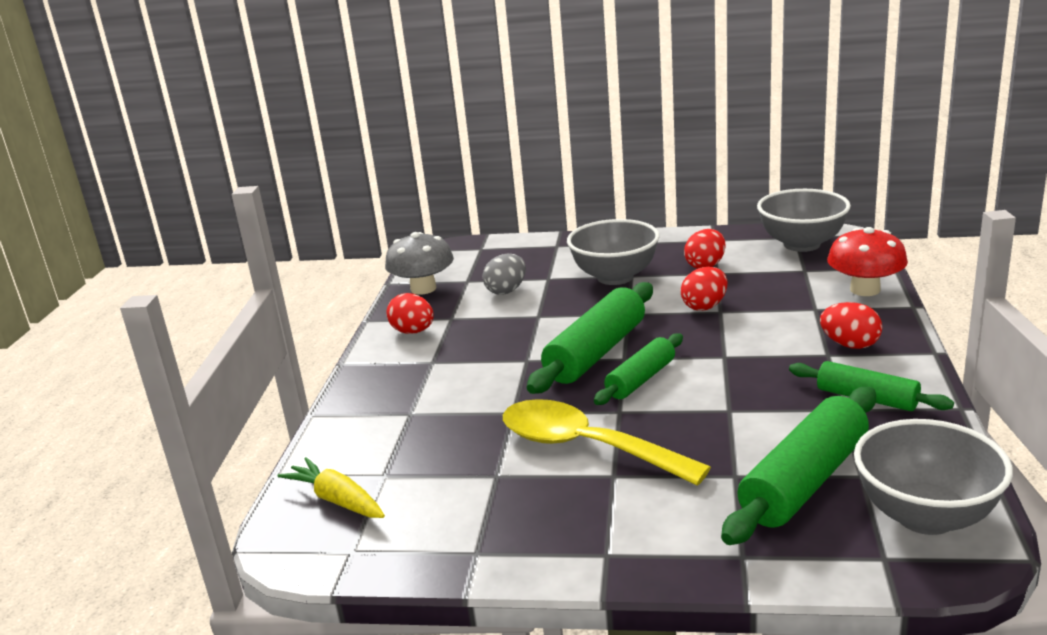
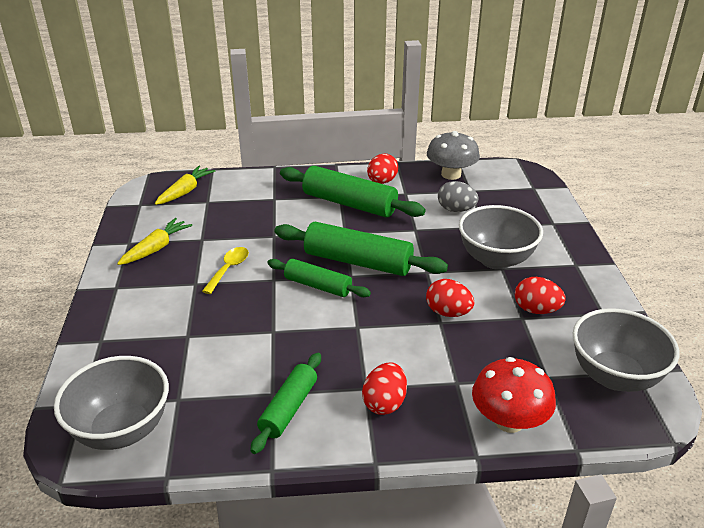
camera: 75 degrees right, 10 degrees up
(507, 519) = (156, 248): none -> yellow carrot
(586, 447) = (229, 269): yellow spoon -> yellow spoon, size x0.50
(805, 481) = (175, 369): green rolling pin -> green rolling pin (349, 204)

